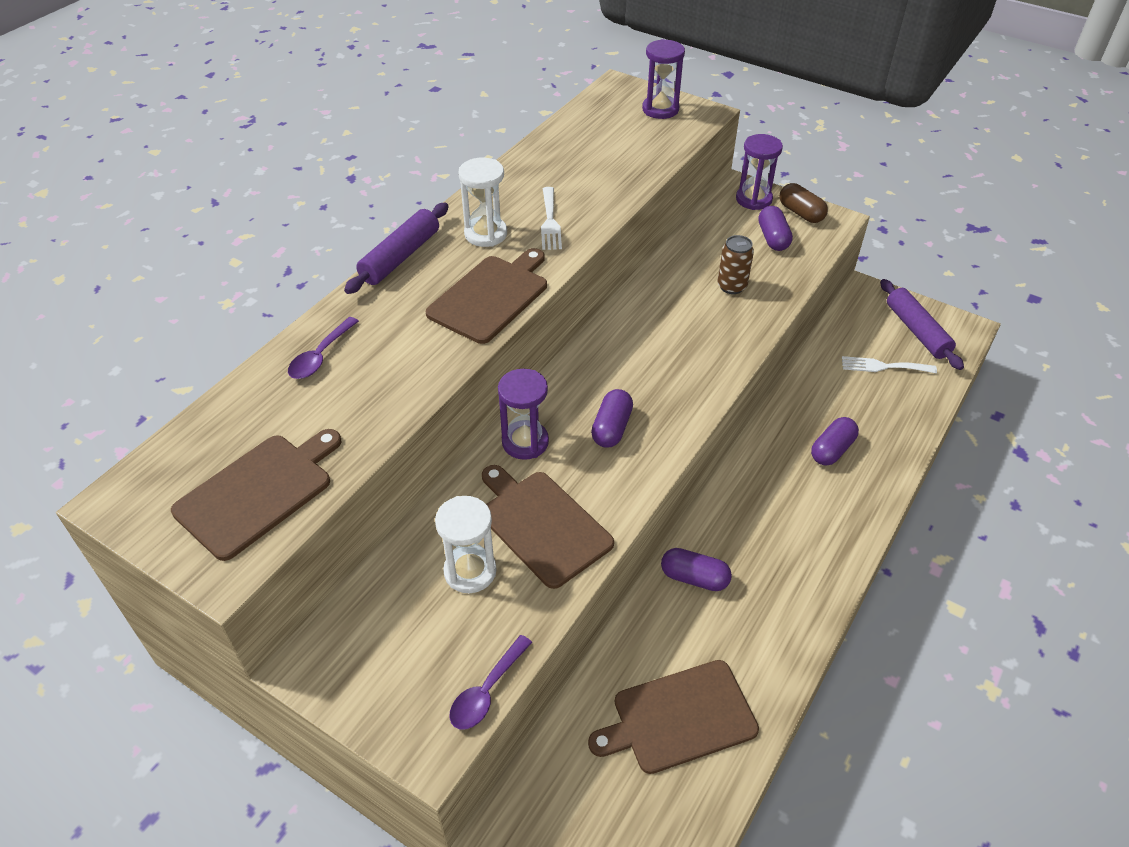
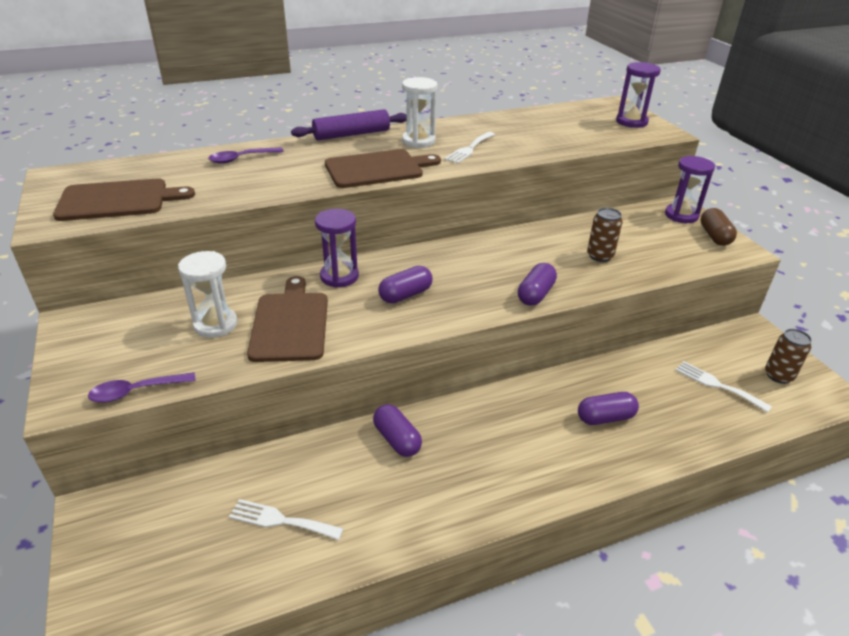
camera: 35 degrees right, 10 degrees down
(679, 717) = (281, 520): brown cutting board -> white fork
(773, 238) = (670, 242): purple capsule -> purple capsule (535, 294)
(916, 331) = (778, 375): purple rolling pin -> brown can

